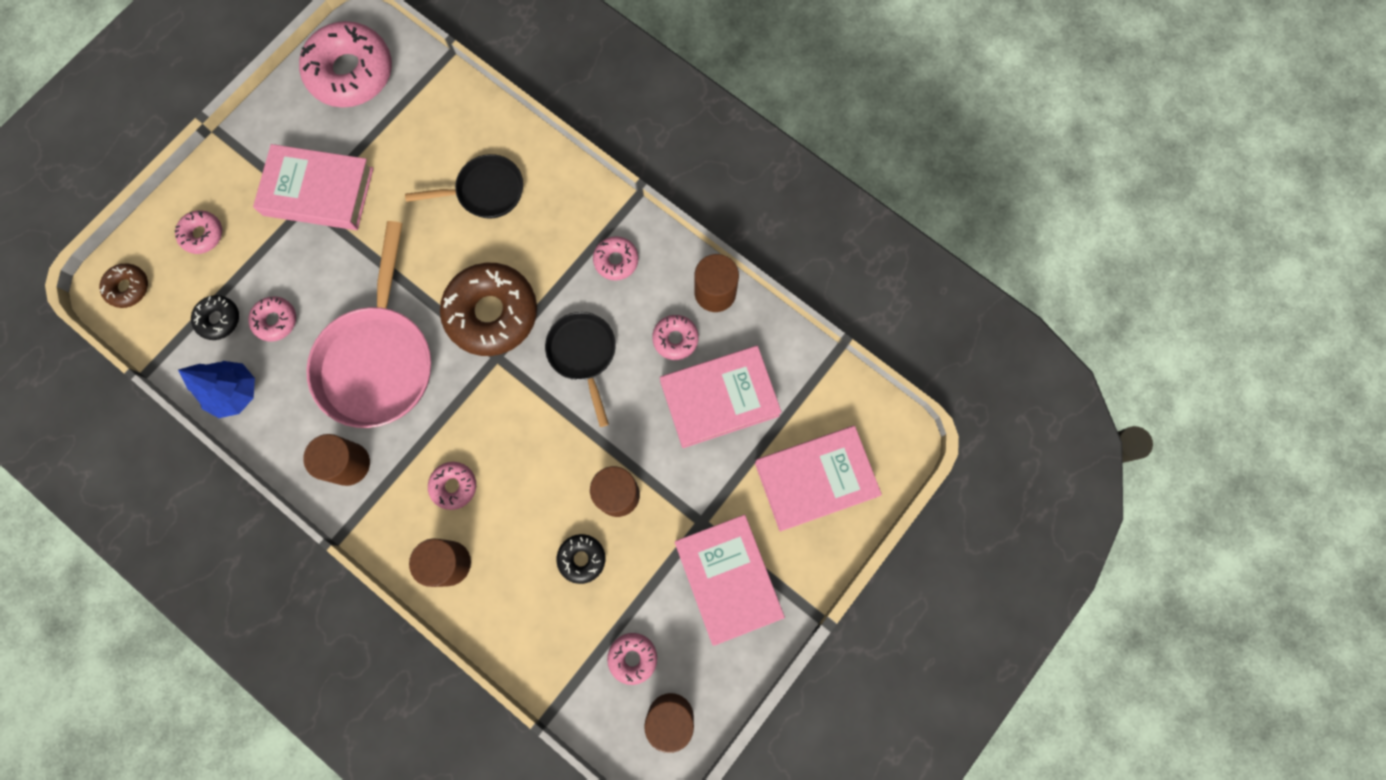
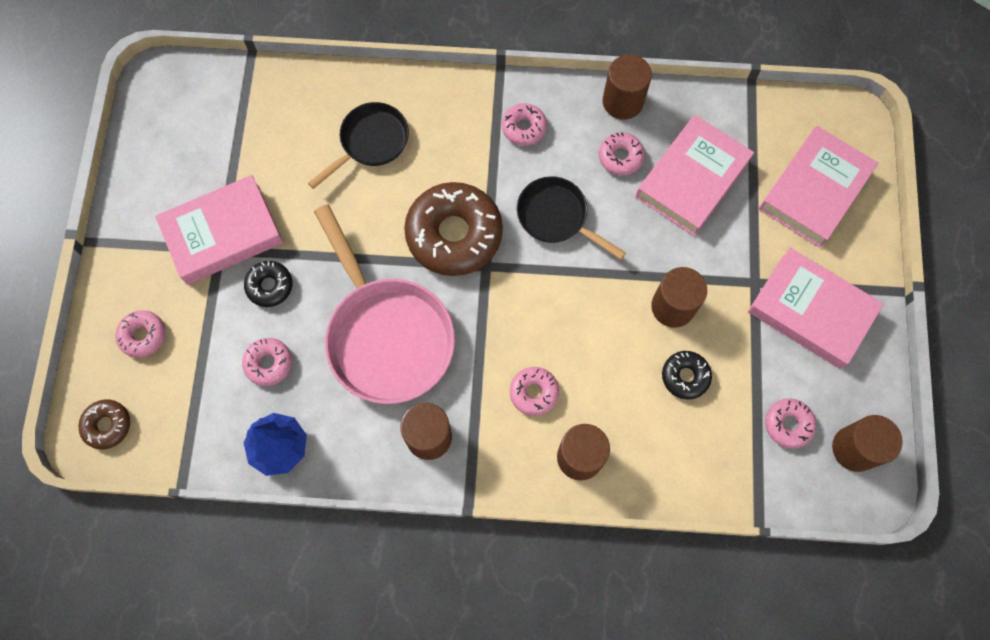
camera: 35 degrees left, 5 degrees down
(219, 319) = (215, 396): black donut -> black donut (270, 286)
(351, 72) = (175, 120): pink donut -> none

